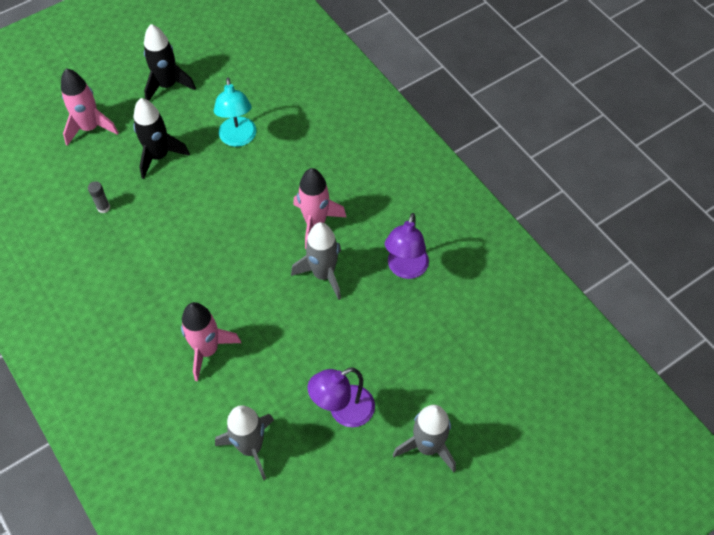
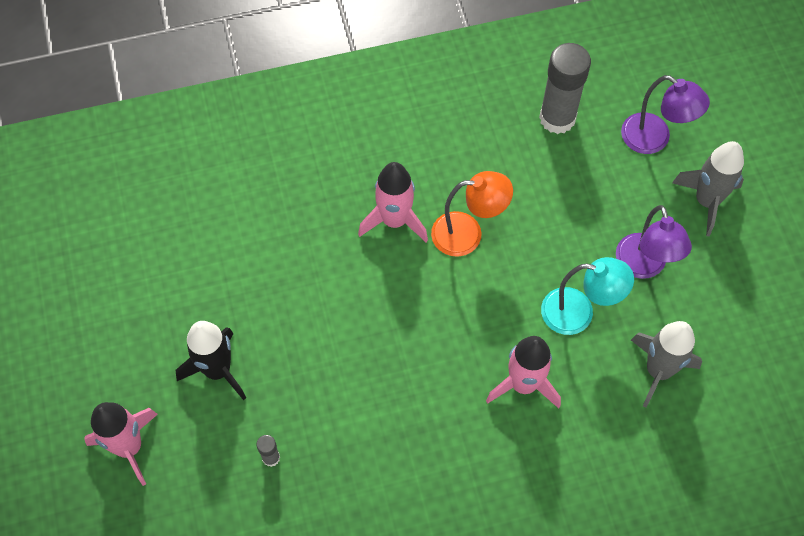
camera: 70 degrees left, 5 degrees up
(167, 85) = (102, 331): black rocket -> none
(238, 139) = (233, 269): turquoise lamp -> turquoise lamp (578, 313)
(323, 274) = (467, 234): grey rocket -> orange lamp
(405, 269) = (492, 150): purple lamp -> purple lamp (654, 139)
(457, 307) = (557, 118): none -> grey glue stick

